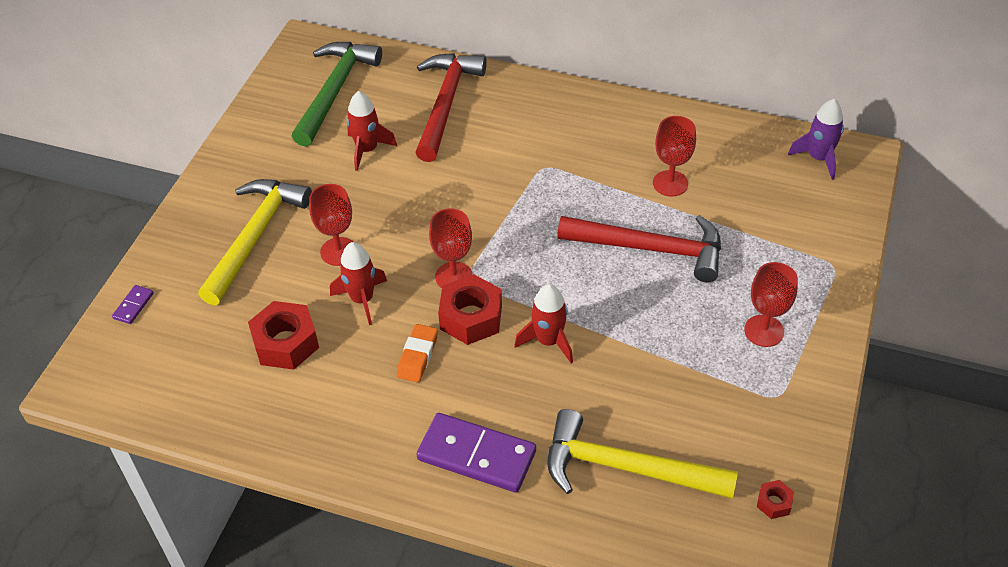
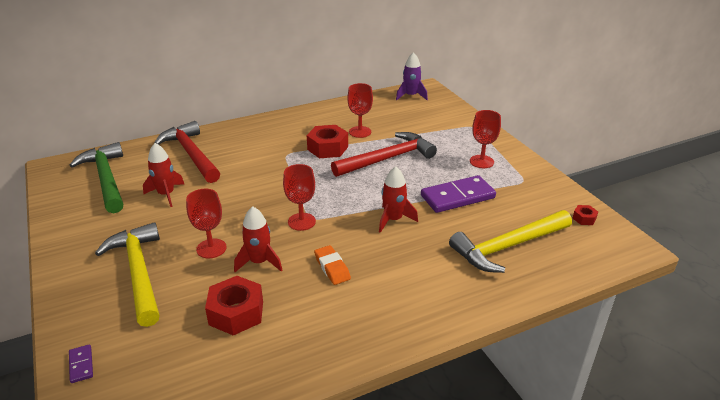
camera: 45 degrees left, 15 degrees down
(471, 317) = (337, 233): red nut -> red nut (327, 148)
(477, 455) = (431, 291): purple domino -> purple domino (457, 197)

